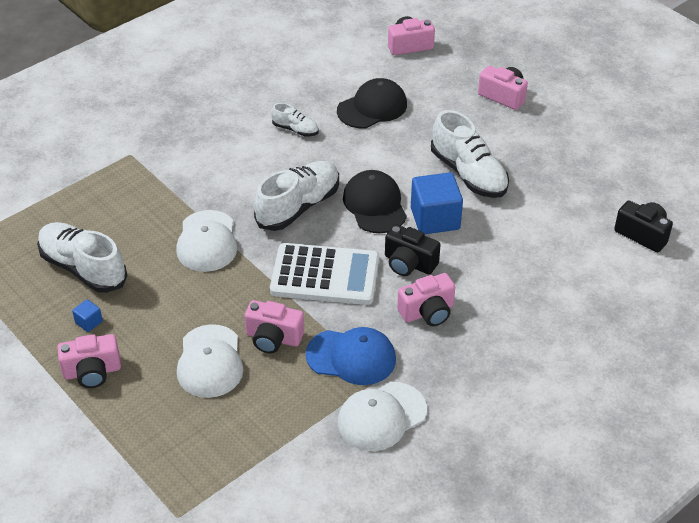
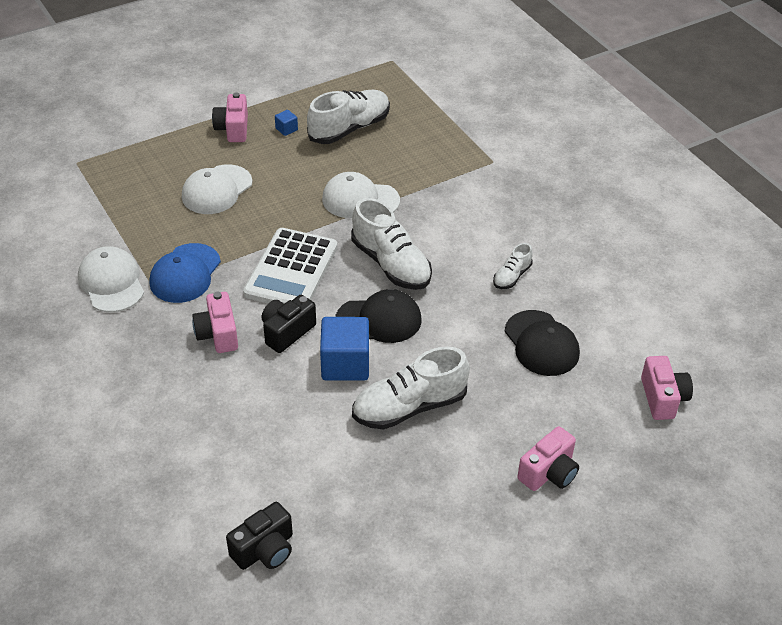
camera: 100 degrees right, 0 degrees up
(210, 362) = (216, 190): white cap -> white cap turned 60 degrees counterclockwise
(273, 338) = (227, 228): pink camera -> none

